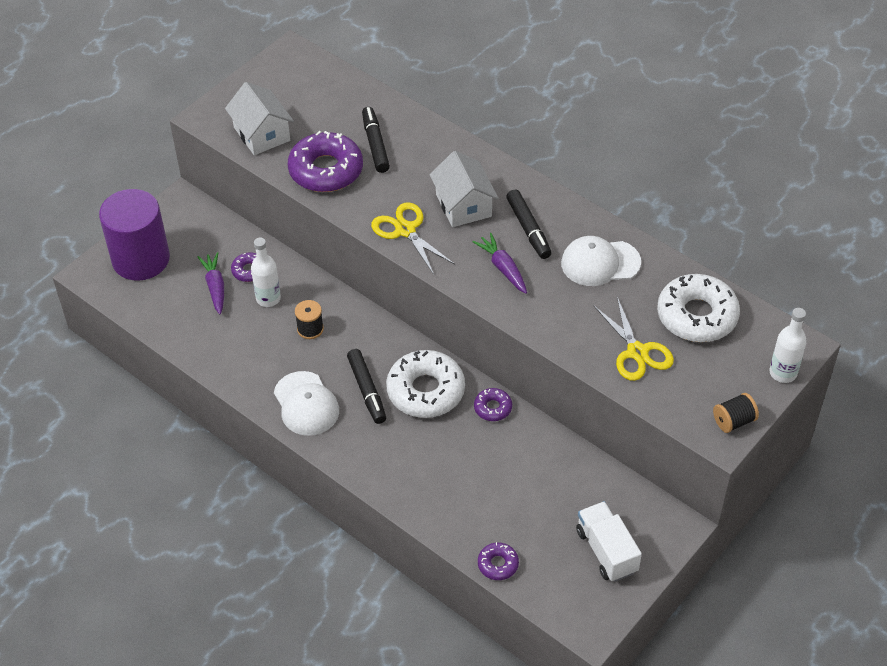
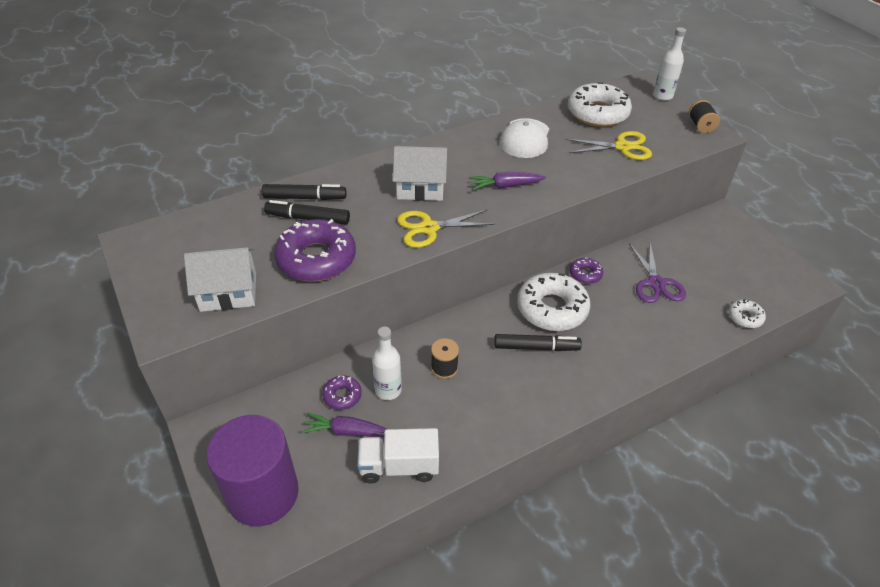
camera: 70 degrees left, 5 degrees down
(306, 404) = (535, 396): white cap -> none
(498, 564) = (745, 317): purple donut -> white donut
(511, 474) = (656, 283): none -> purple scissors
(528, 229) = (469, 162): black marker -> black marker (305, 198)
(606, 551) = (740, 255): white truck -> white truck (399, 466)

